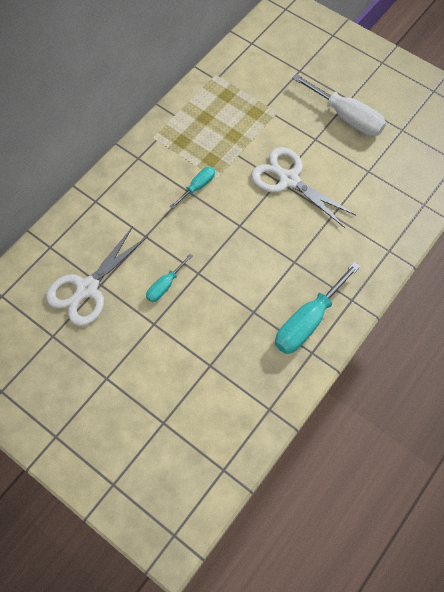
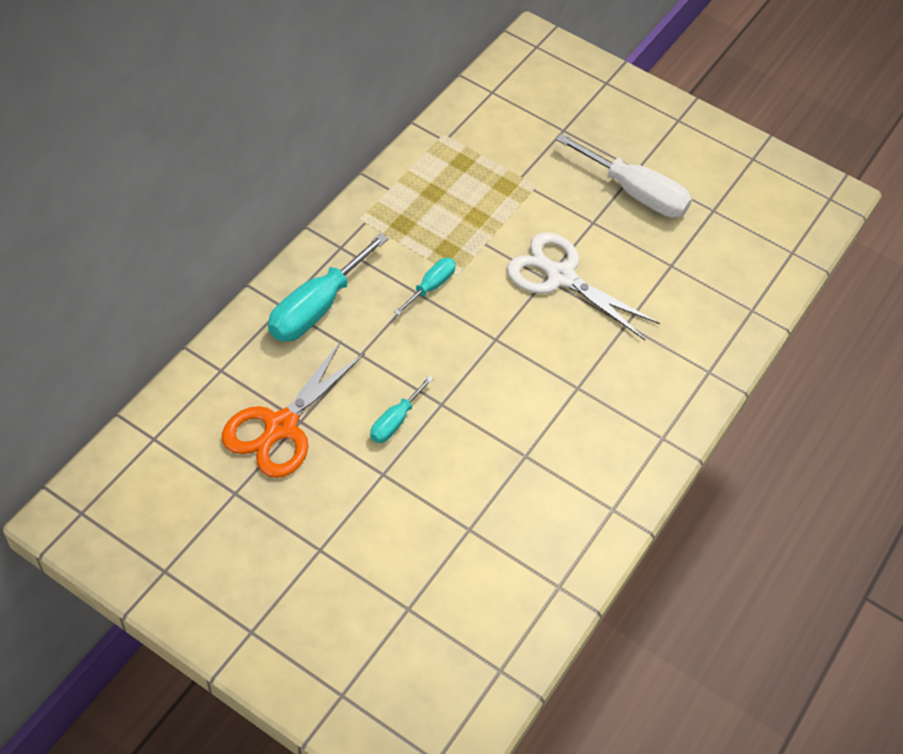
camera: 10 degrees left, 10 degrees down
(87, 288) = (281, 426): white scissors -> orange scissors
(308, 321) = (603, 467): turquoise screwdriver -> turquoise screwdriver (316, 307)

